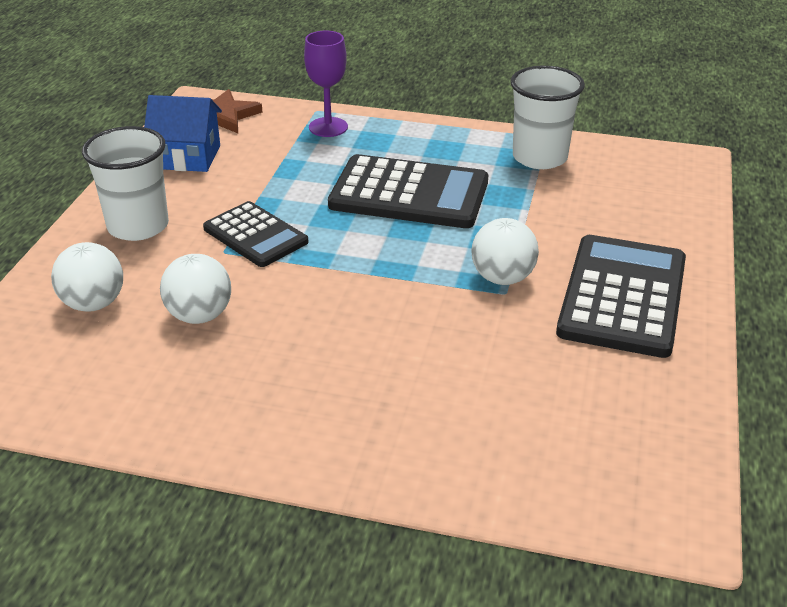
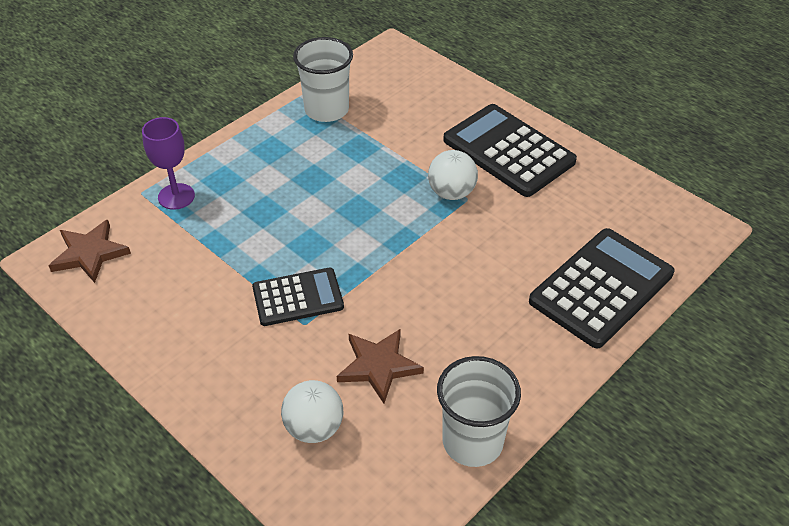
camera: 60 degrees left, 10 degrees up
(138, 226) = (222, 366): white cup -> white cup (472, 442)
(187, 157) = (138, 299): blue house -> none
(199, 316) = (378, 366): white ball -> brown star
(409, 194) = (315, 192): black calculator -> black calculator (601, 288)

